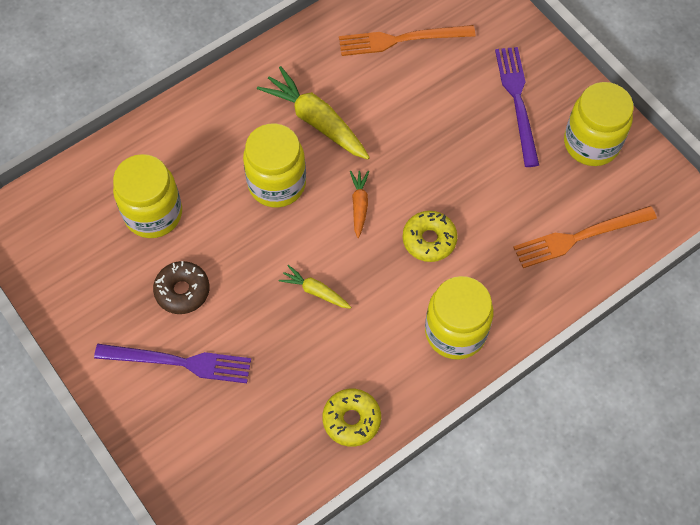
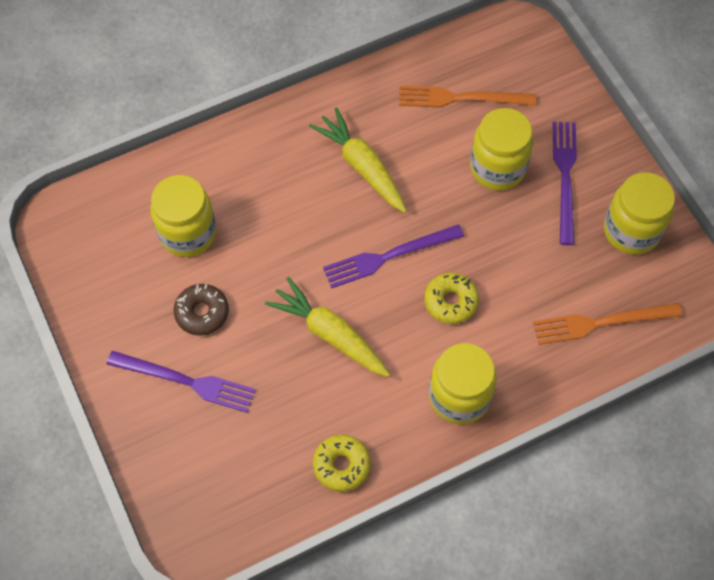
camera: 10 degrees right, 0 degrees up
(277, 184) = (312, 222): yellow jar -> yellow jar (497, 168)
(315, 291) = (330, 334): yellow carrot -> yellow carrot, size x1.90
(359, 205) = (388, 256): orange carrot -> purple fork

